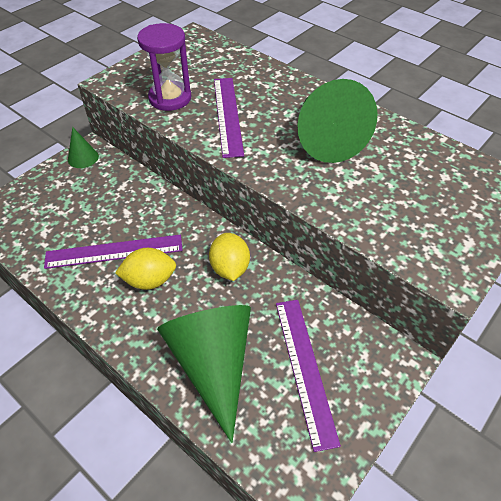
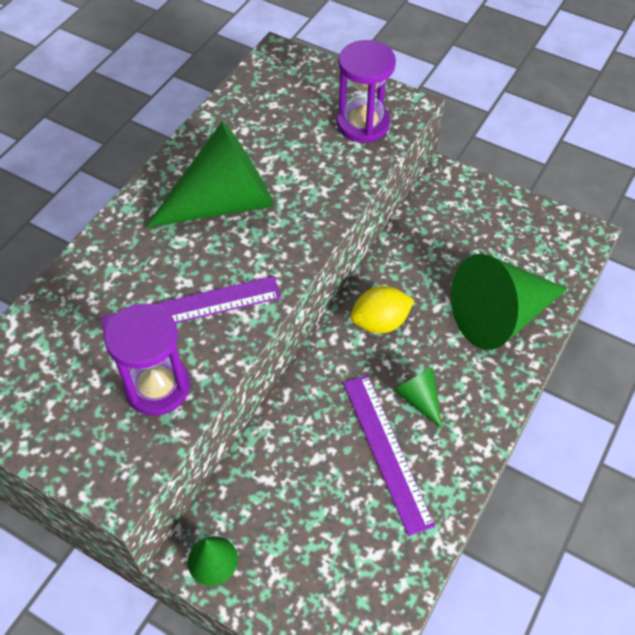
camera: 100 degrees left, 5 degrees up
(150, 280) = (419, 398): yellow lemon -> green cone
(305, 368) = (479, 244): purple ruler -> none
(421, 237) = (363, 124): none -> purple hourglass

